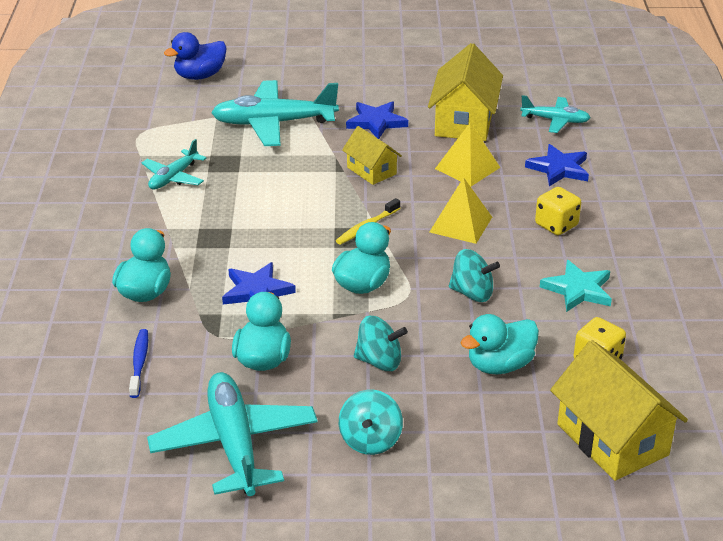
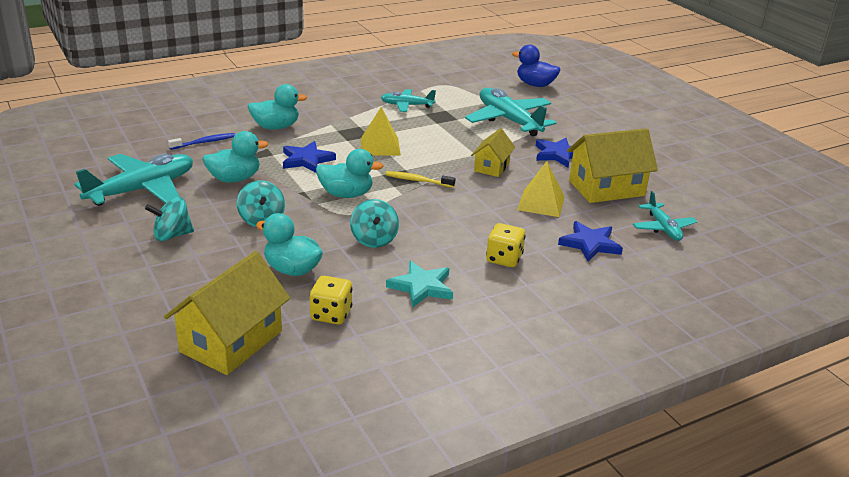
camera: 60 degrees right, 5 degrees down
(461, 224) = (460, 216): yellow pyramid -> yellow pyramid (380, 146)

